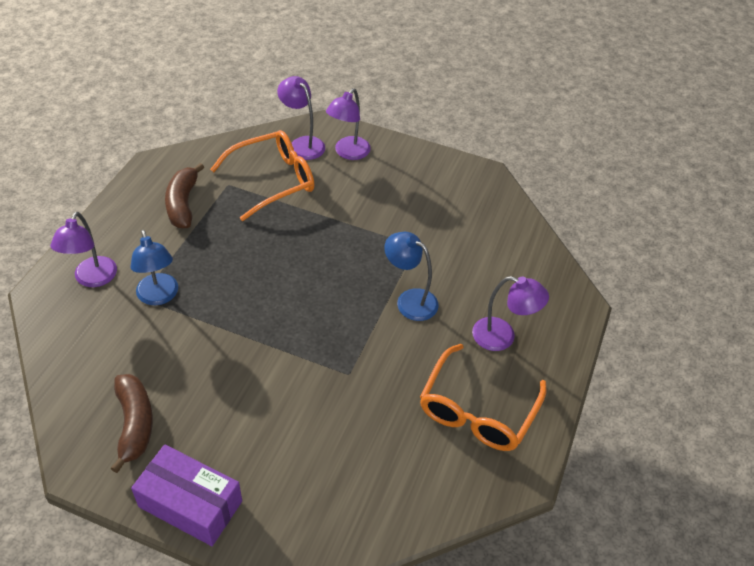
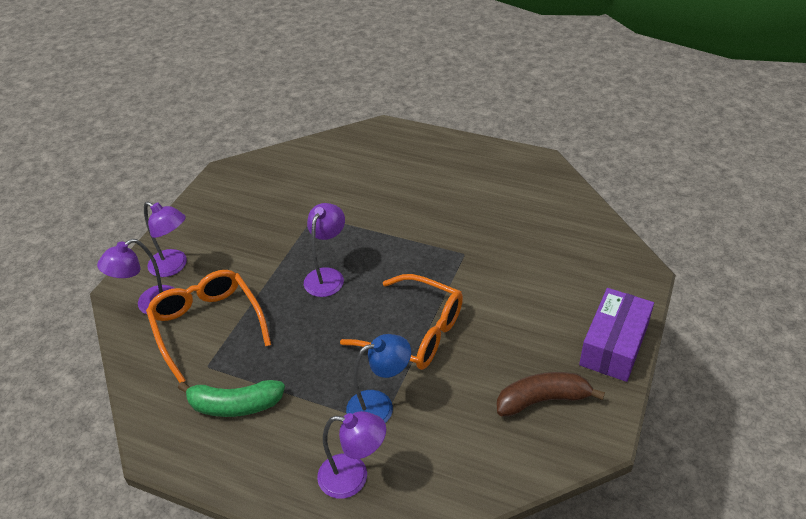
camera: 85 degrees left, 5 degrees down
(183, 204) = (234, 405): brown banana -> green banana
(409, 300) = (380, 218): blue lamp -> none
(478, 409) = (489, 181): orange glasses -> orange glasses (414, 332)
(502, 337) = (417, 167): purple lamp -> purple lamp (327, 276)

